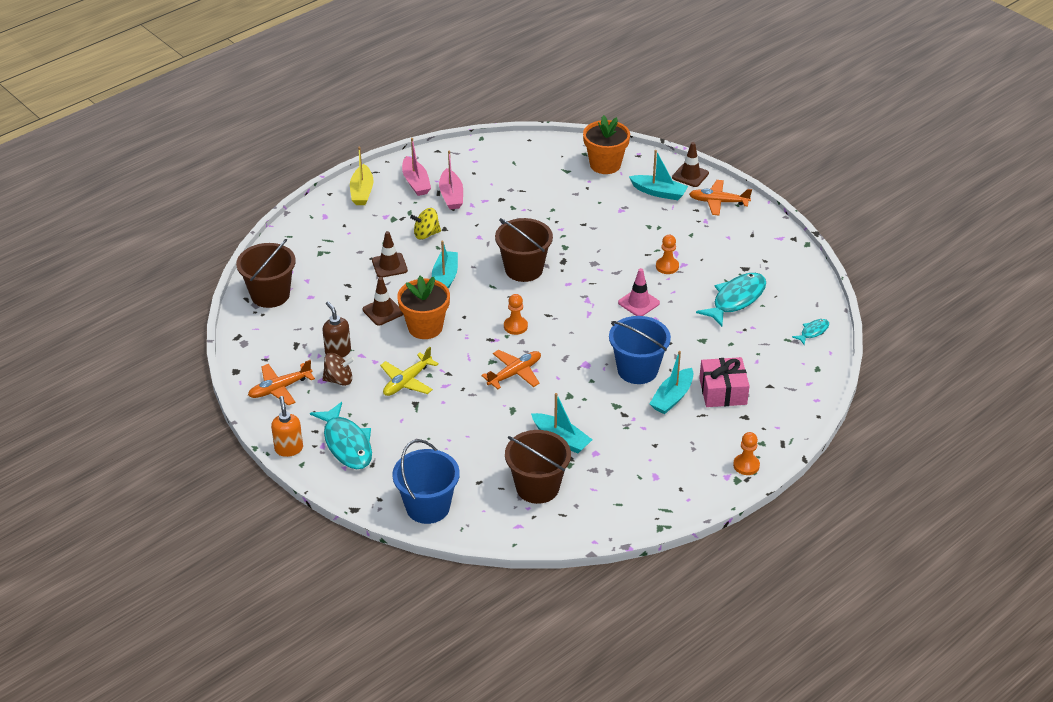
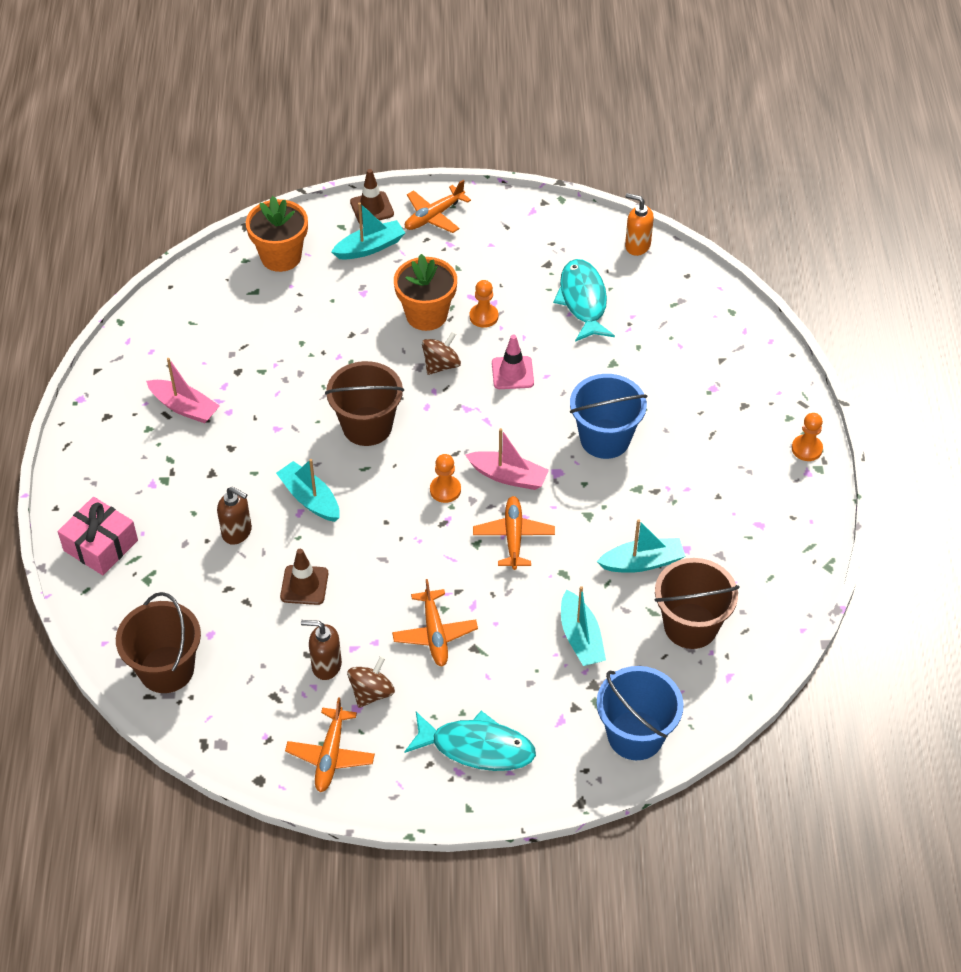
camera: 50 degrees left, 10 degrees up
(289, 449) = (433, 805): orange soap dispenser -> orange soap dispenser (637, 246)
(362, 192) = (87, 477): yellow boat -> none
(389, 265) = (237, 532): brown traffic cone -> brown soap dispenser
(407, 381) = (435, 634): yellow plane -> orange plane
(416, 182) = (127, 422): pink boat -> pink boat (508, 476)
(425, 327) = (368, 565): orange flower pot -> orange flower pot (426, 315)
(426, 234) = (222, 468): yellow spinning top -> none
(607, 271) = (441, 365): none -> brown spinning top
(672, 397) = (668, 439): turquoise boat -> turquoise boat (580, 637)
(723, 391) = (696, 397): pink gift -> pink gift (101, 545)
(813, 332) = (681, 280): turquoise fish -> none

